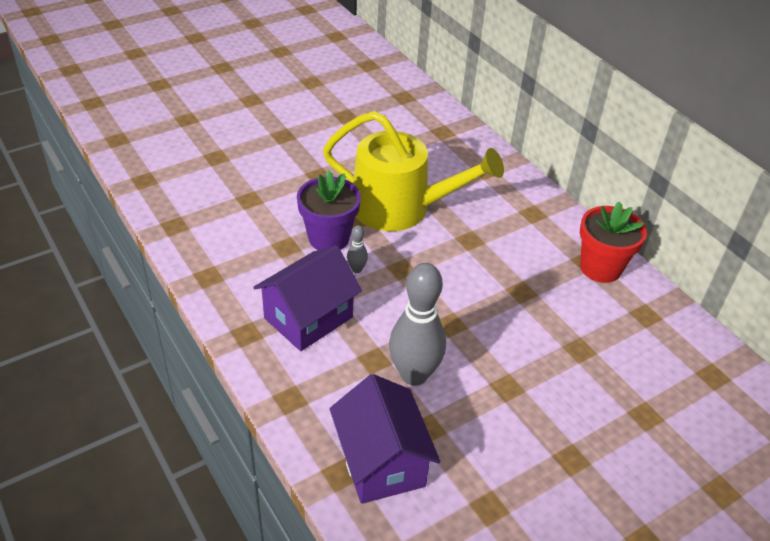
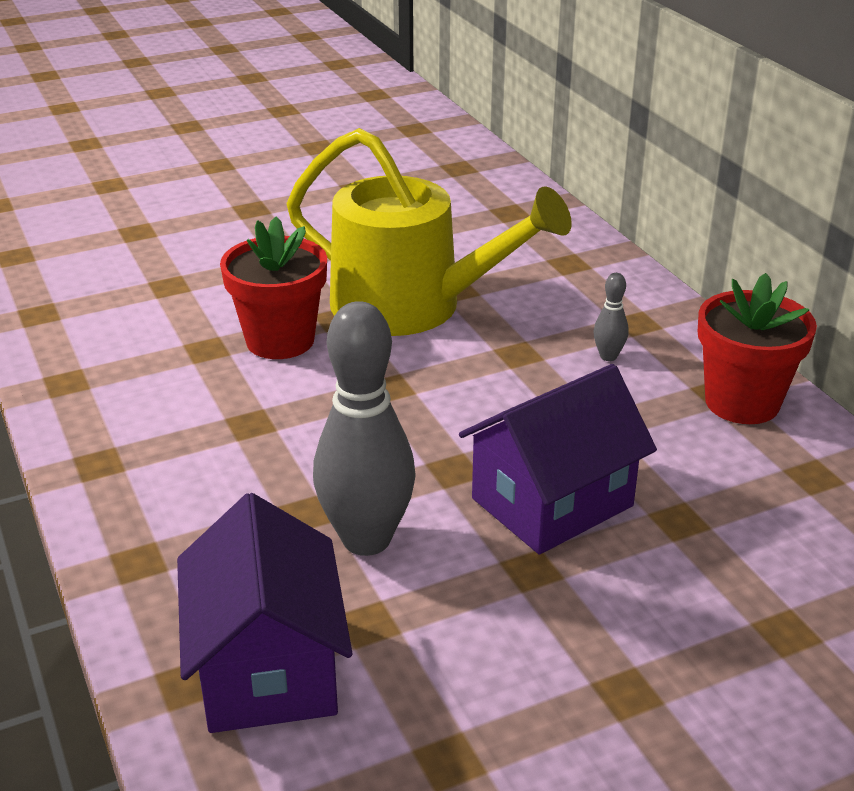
camera: 10 degrees right, 10 degrees down
(308, 318) = (210, 446): purple house -> purple house (552, 502)
(328, 238) = (280, 340): purple flower pot -> red flower pot
(356, 269) = (313, 384): grey bowling pin -> grey bowling pin (608, 356)

